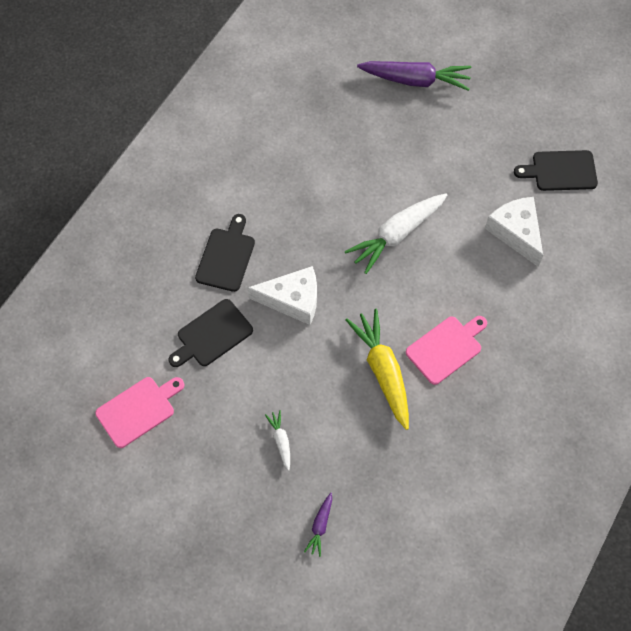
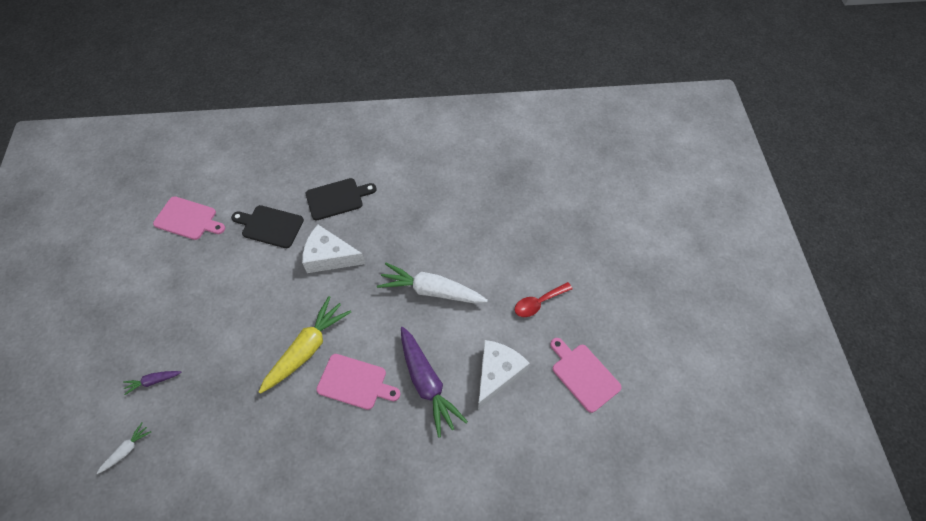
camera: 55 degrees right, 5 degrees down
(281, 441) = (210, 315): white carrot -> white carrot (127, 450)
(292, 300) = (329, 256): white cheese -> white cheese turned 135 degrees clockwise
(415, 80) = (577, 225): purple carrot -> purple carrot (427, 384)
(471, 160) = (538, 303): none -> red spoon
(560, 171) = (583, 375): black cutting board -> pink cutting board

